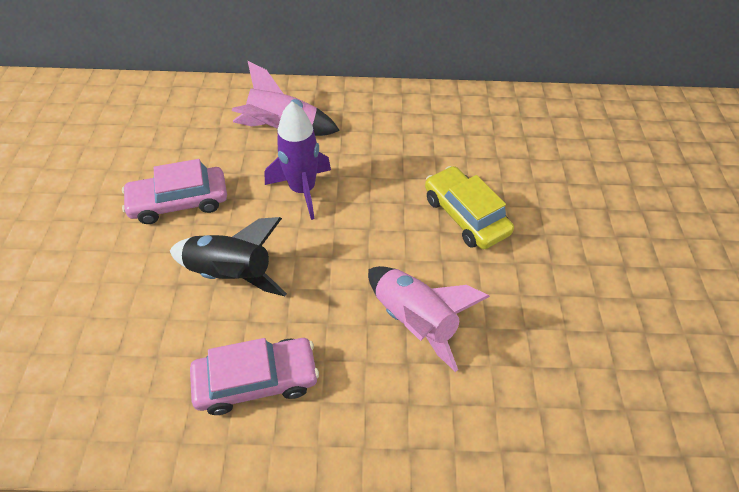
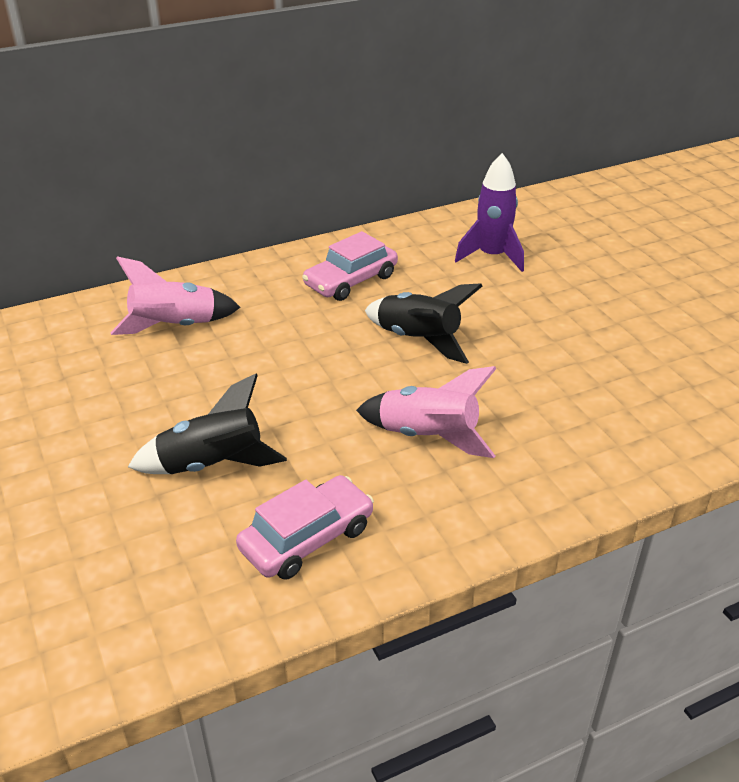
camera: 25 degrees left, 15 degrees down
(179, 202) = (102, 425): pink car -> pink car (350, 280)
(302, 190) = (236, 371): purple rocket -> purple rocket (492, 256)
(465, 215) = (418, 339): yellow car -> black rocket

